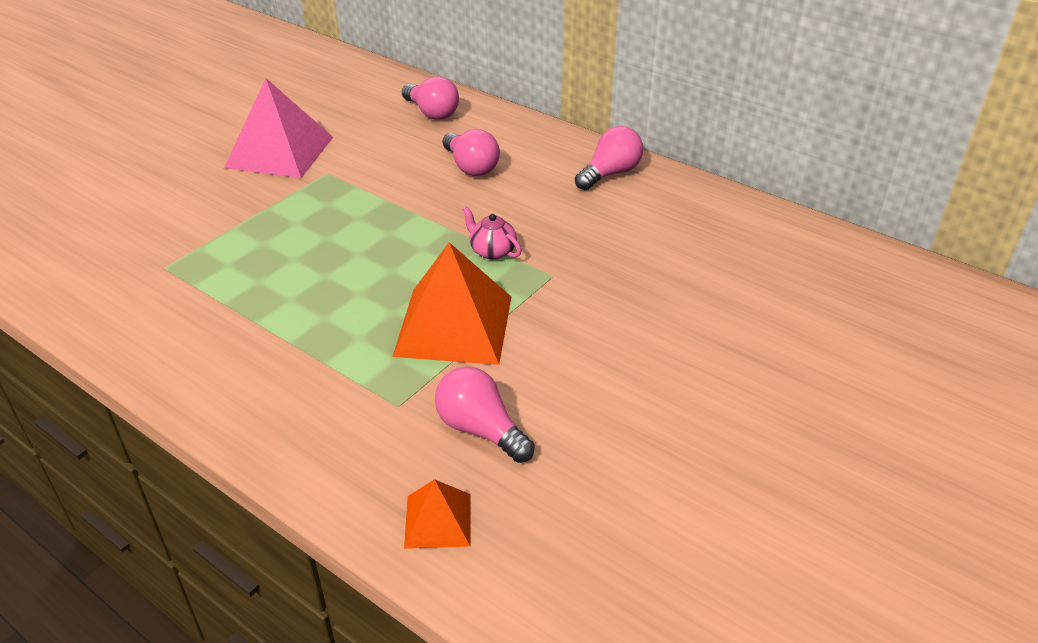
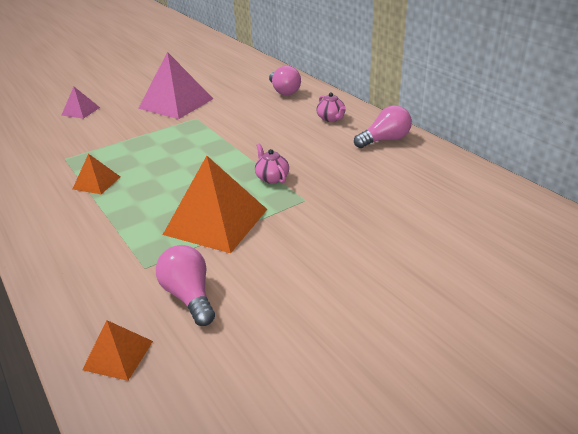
camera: 20 degrees right, 5 degrees down
(131, 184) = (80, 111): none -> pink pyramid
(243, 298) = (96, 183): none -> orange pyramid
(471, 167) = (289, 125): pink light bulb -> none
(523, 150) = (331, 119): none -> pink teapot

